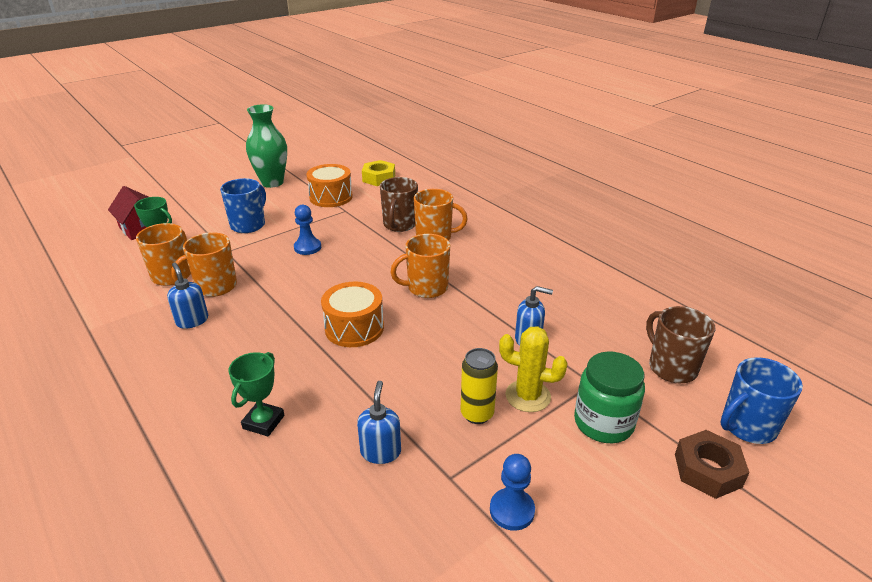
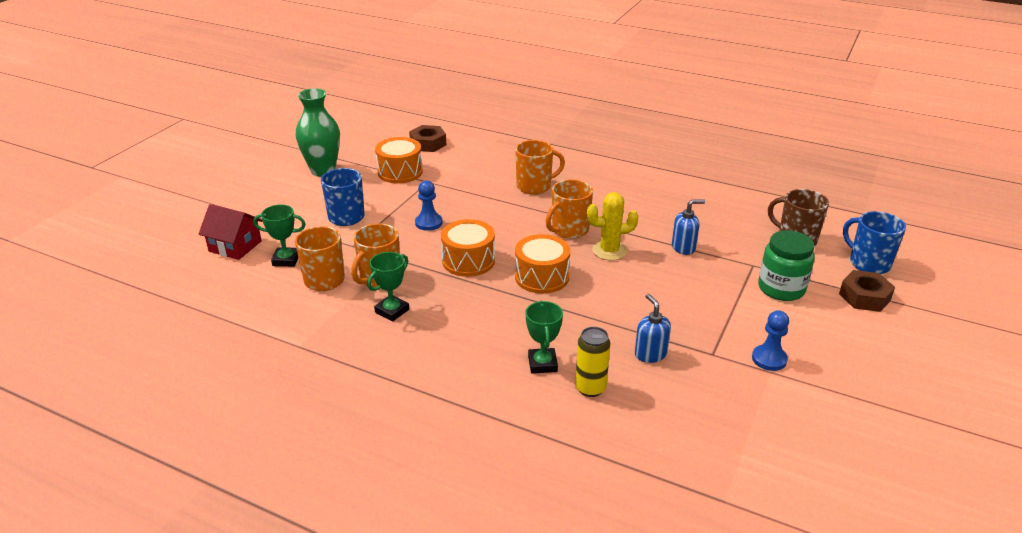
camera: 25 degrees left, 0 degrees up
(192, 320) = (392, 311): blue soap dispenser -> green trophy
(304, 292) = (468, 261): none -> orange drum
(379, 178) = (428, 144): yellow nut -> brown nut
(399, 225) = (492, 183): brown mug -> none
(477, 414) = (693, 309): yellow can -> yellow can (590, 388)
(528, 396) = (717, 287): yellow cactus -> yellow cactus (609, 251)
(747, 426) = (868, 263): blue mug -> blue mug turned 105 degrees clockwise

